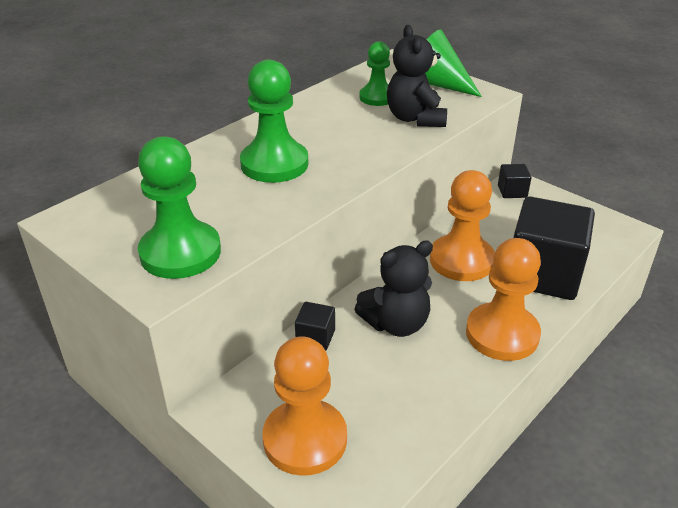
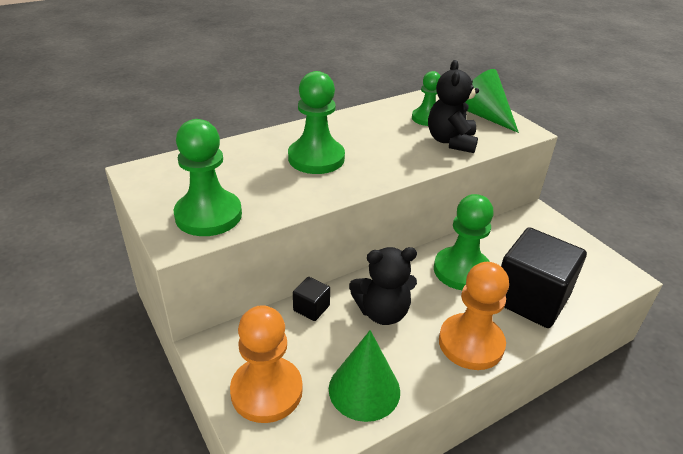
camera: 15 degrees right, 0 degrees up
(411, 409) = (364, 389): none -> green cone
(461, 260) = (461, 270): orange pawn -> green pawn
(512, 191) = (531, 220): black cube -> none

